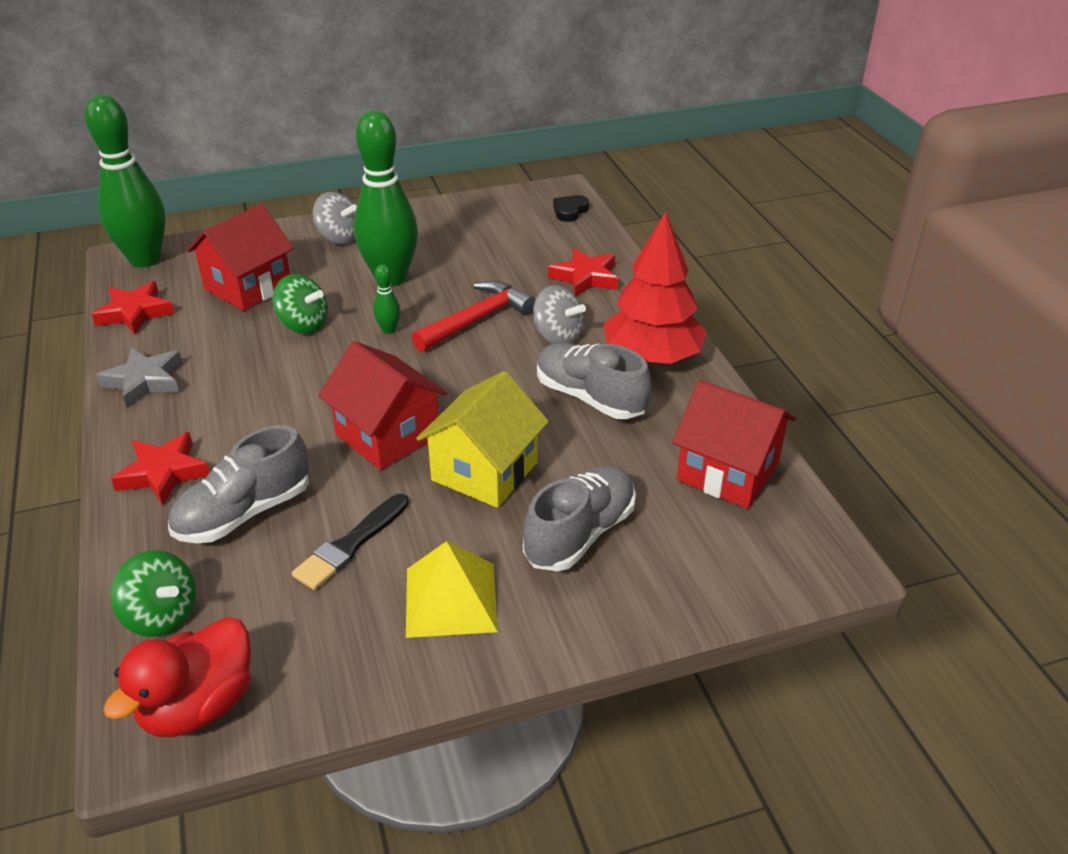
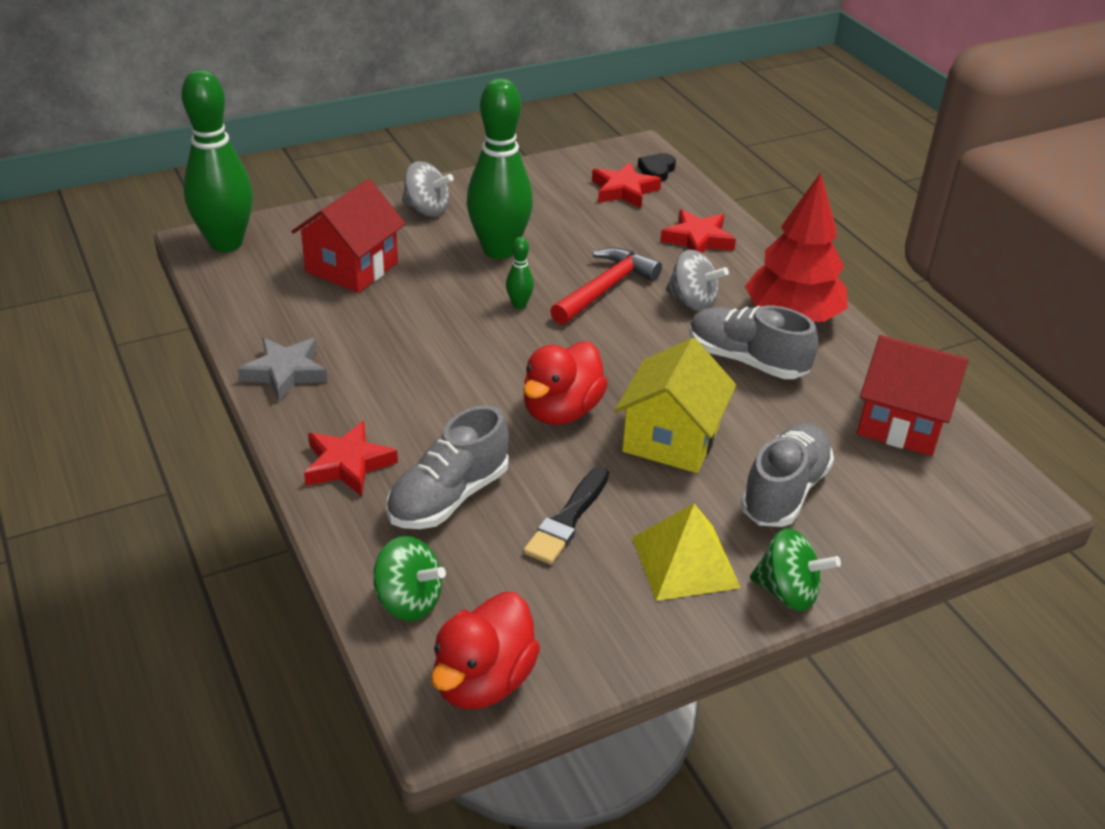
camera: 10 degrees left, 0 degrees up
(135, 313) = (241, 301): red star -> red star (624, 190)
(303, 324) = (428, 304): green spinning top -> green spinning top (787, 592)
(388, 435) = (561, 411): red house -> red duck

